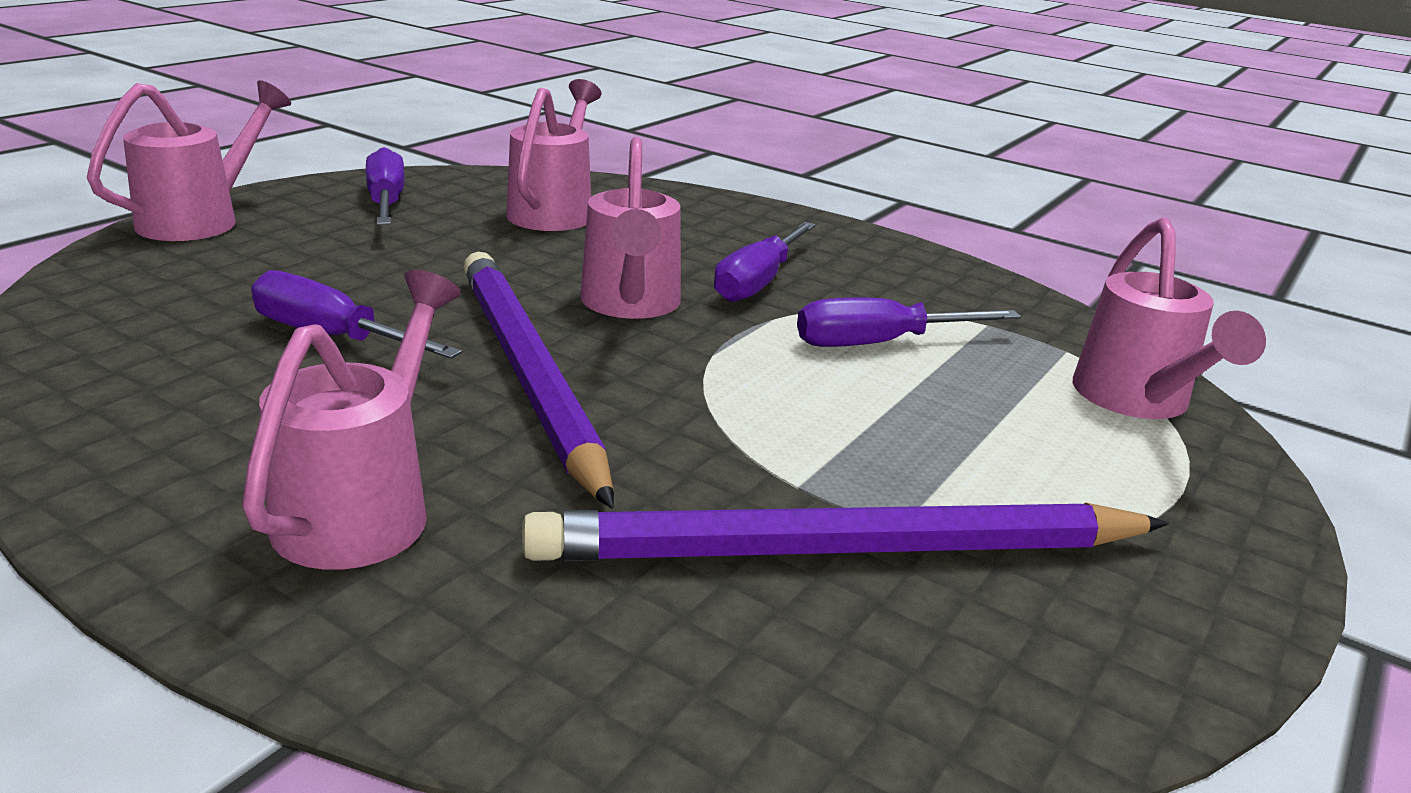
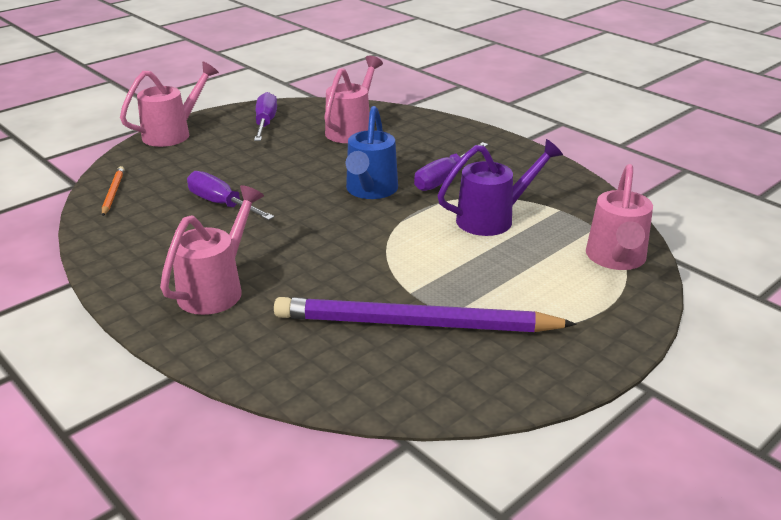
camera: 15 degrees right, 5 degrees up
(80, 325) = (113, 193): none -> orange pencil
(529, 373) = (306, 227): purple pencil -> none
(630, 305) = (370, 190): pink watering can -> blue watering can
(880, 343) = (492, 219): purple screwdriver -> purple watering can

